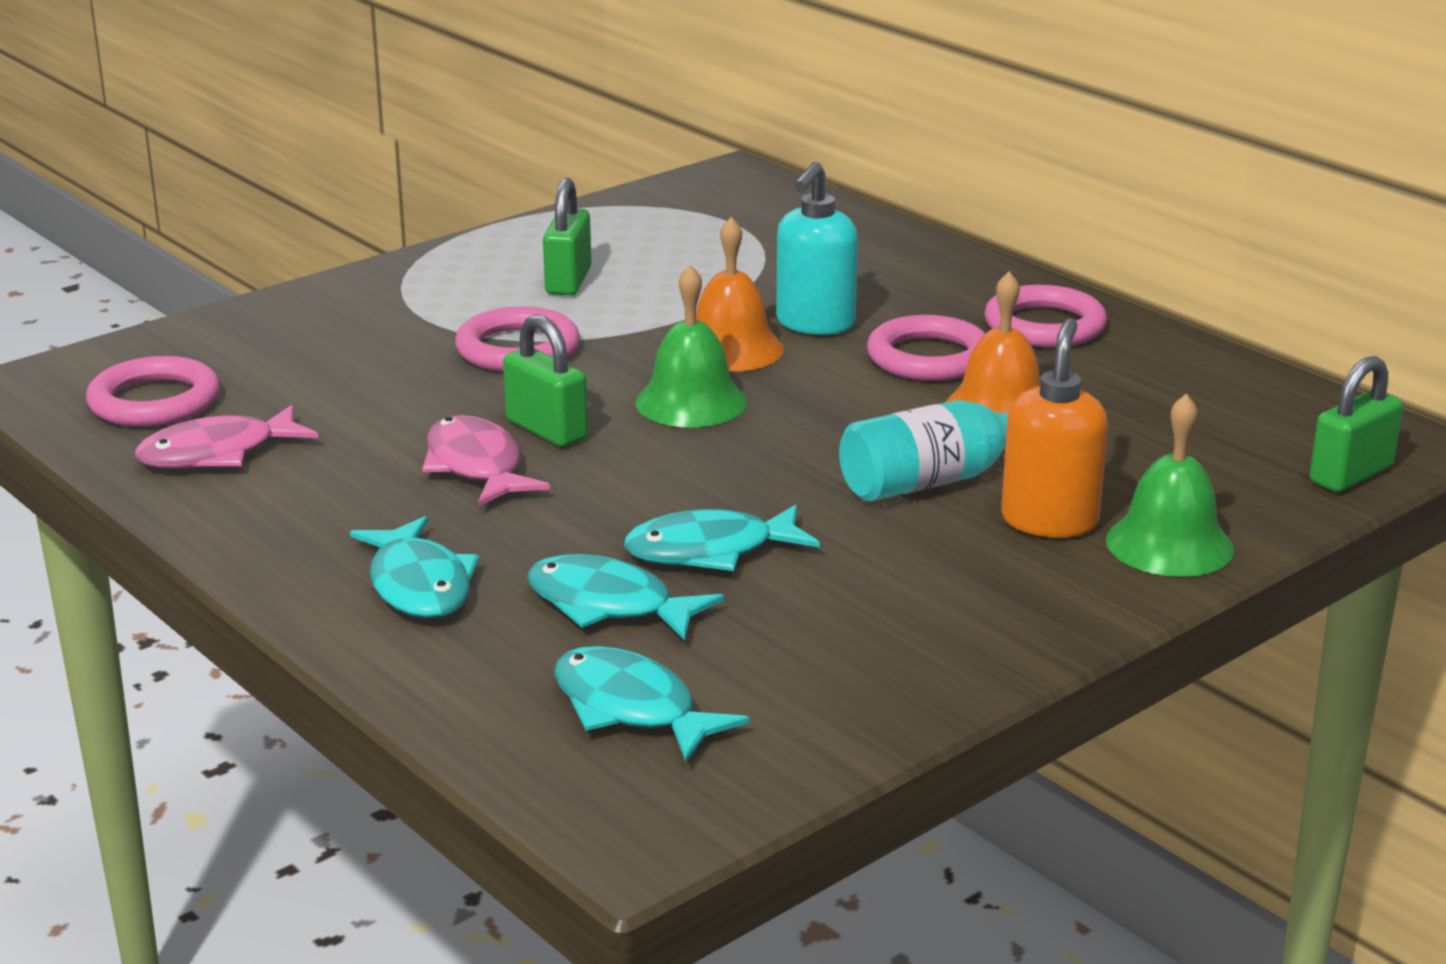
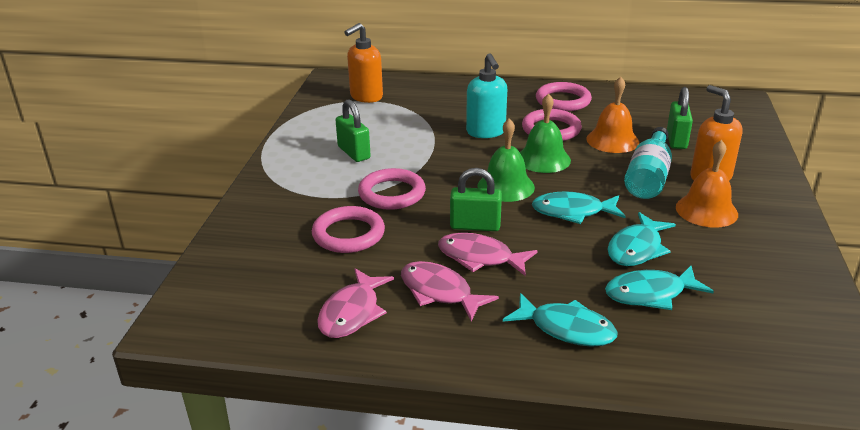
camera: 40 degrees left, 5 degrees up
(154, 401) = (267, 301): pink ring -> pink ring (348, 234)
(352, 479) = (439, 292): none -> pink fish
(632, 708) = (746, 336): turquoise fish -> turquoise fish (572, 212)
(730, 349) = (476, 156): orange bell -> orange bell (706, 210)
(733, 214) = (366, 97): none -> orange soap dispenser
(1169, 544) = (757, 168): green bell -> green bell (543, 159)
(1351, 475) = (750, 118): green padlock -> green padlock (676, 140)

